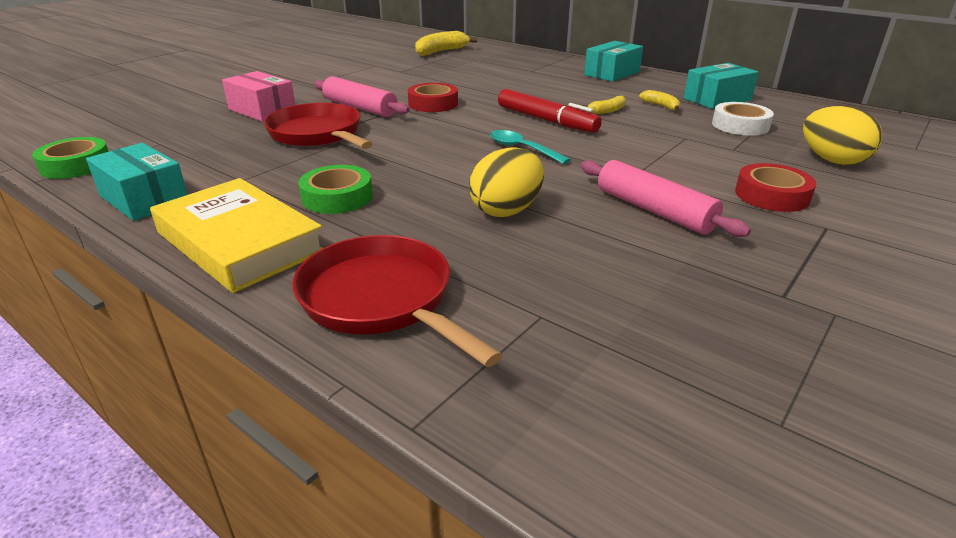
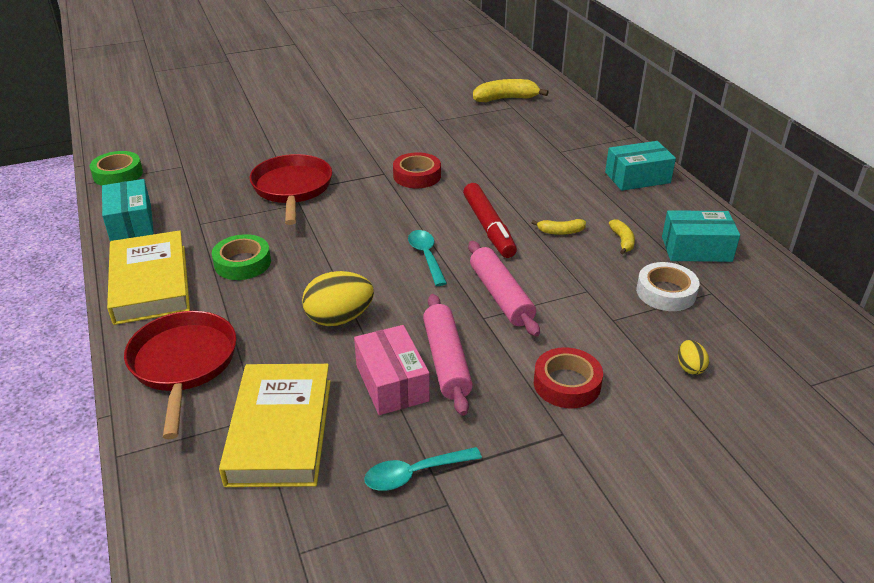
camera: 30 degrees right, 5 degrees up
(262, 110) = (279, 146): pink box -> pink box (392, 383)
(360, 108) = (354, 164): pink rolling pin -> pink rolling pin (501, 296)
(584, 318) = (280, 431): none -> yellow book
(768, 302) = (415, 474): none -> turquoise spoon
(832, 160) = (690, 367): yellow egg -> yellow egg, size x0.50

